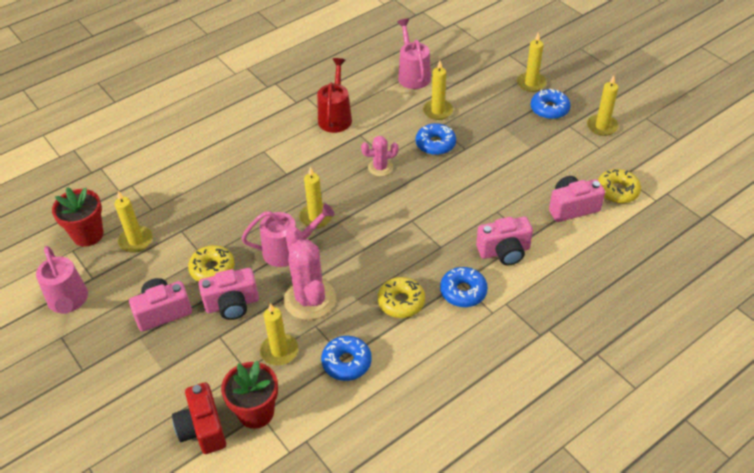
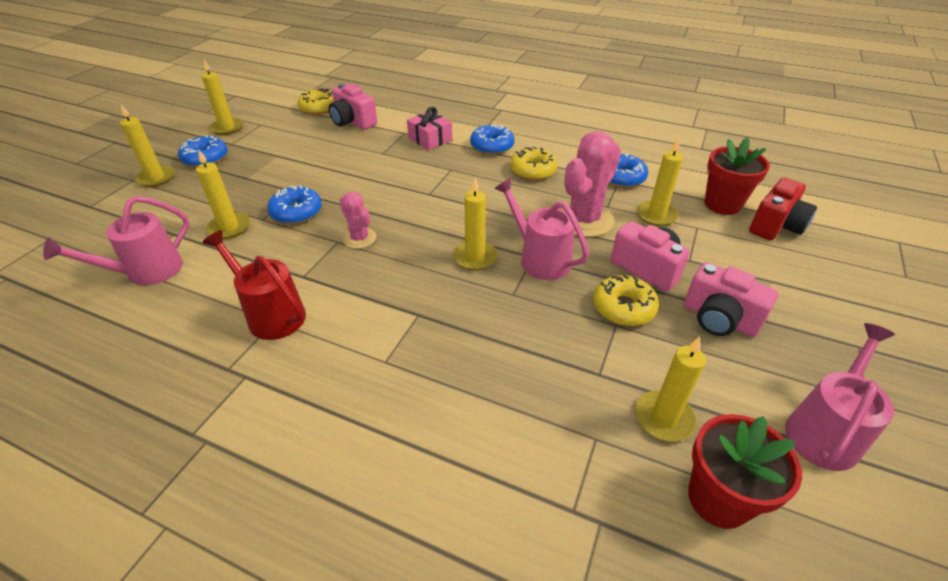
camera: 120 degrees left, 5 degrees down
(335, 116) = (270, 314): red watering can -> red watering can turned 60 degrees clockwise
(504, 251) = (430, 139): pink camera -> pink gift

